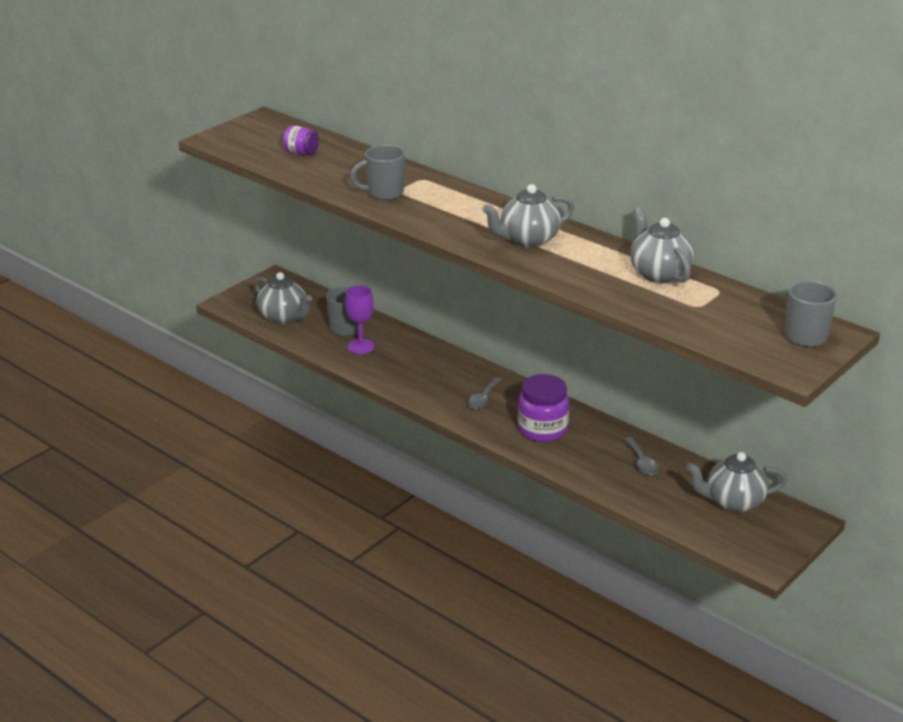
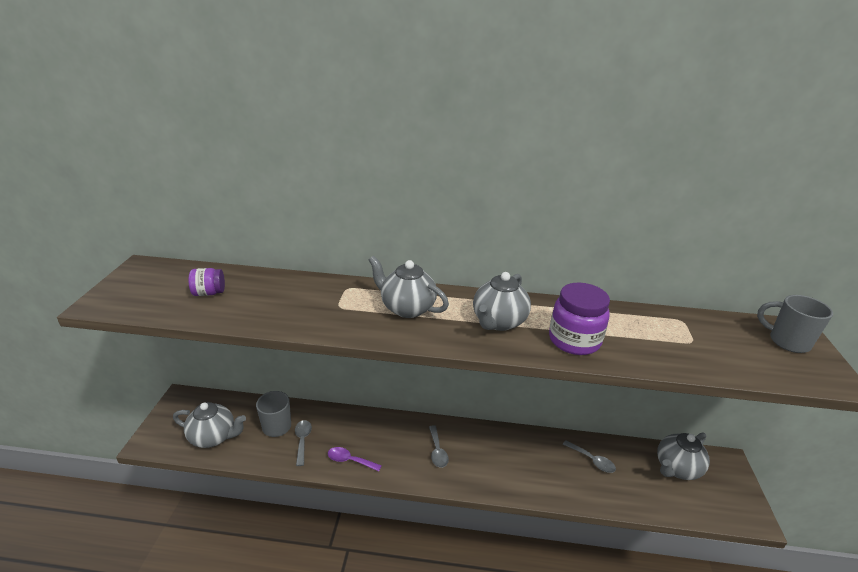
camera: 35 degrees left, 0 degrees up
(361, 346) = (302, 441): purple goblet -> grey spoon
(384, 193) = (328, 313): grey mug -> none
(392, 375) = (350, 460): none -> purple spoon
(542, 429) = (504, 462): purple jar -> purple jar (574, 340)
(659, 274) = (626, 320): grey teapot -> grey teapot (407, 308)

